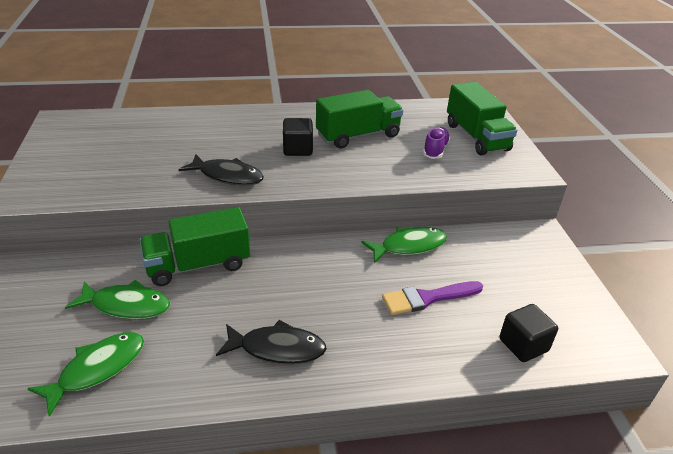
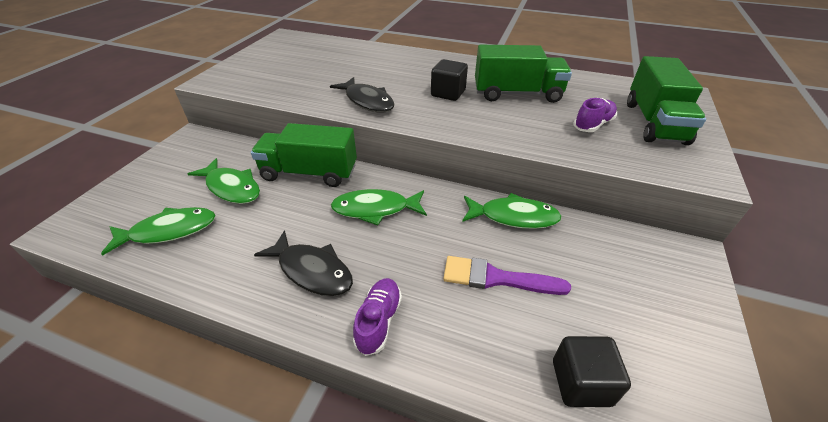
camera: 30 degrees right, 5 degrees up
(290, 278) = (375, 209): none -> green fish
(364, 363) = (378, 321): none -> purple shoe

